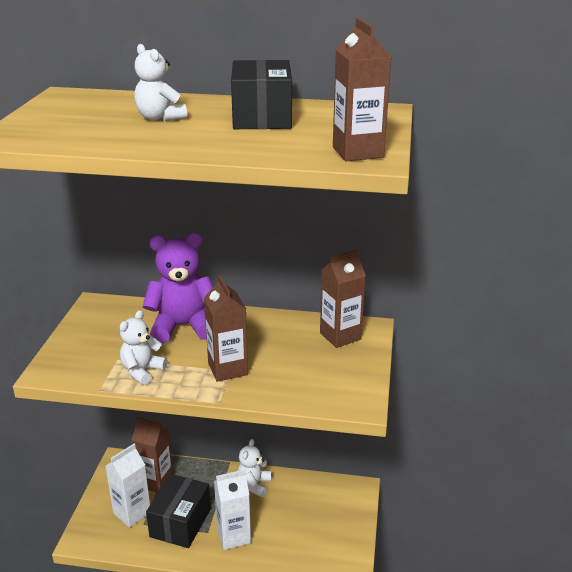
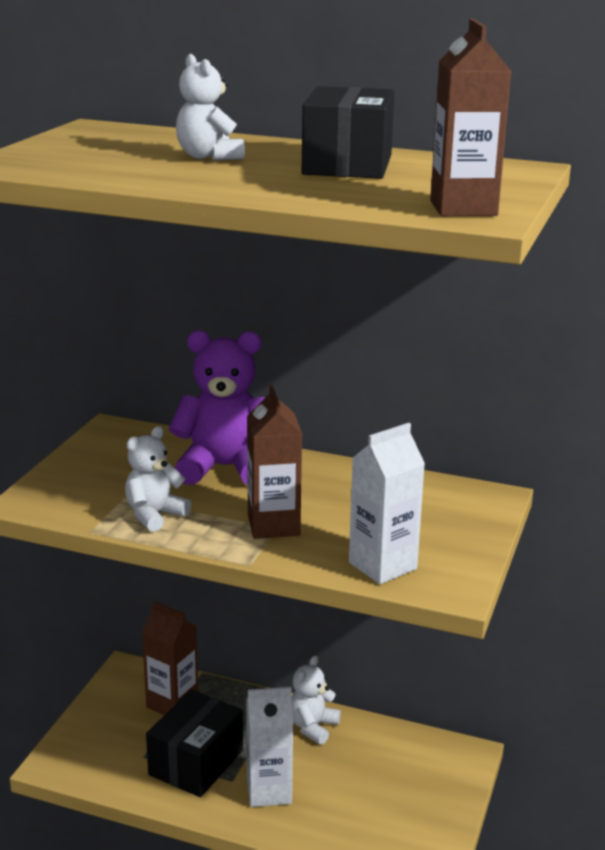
camera: 10 degrees right, 5 degrees down
(132, 513) = (130, 740): white carton -> white carton (382, 566)
(340, 336) = (447, 502): brown carton -> none

